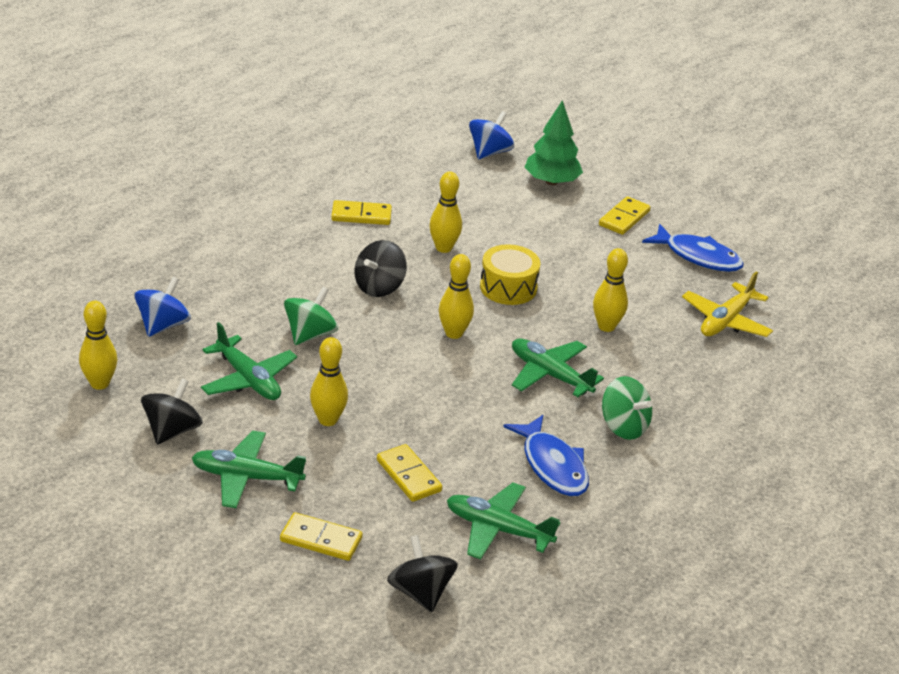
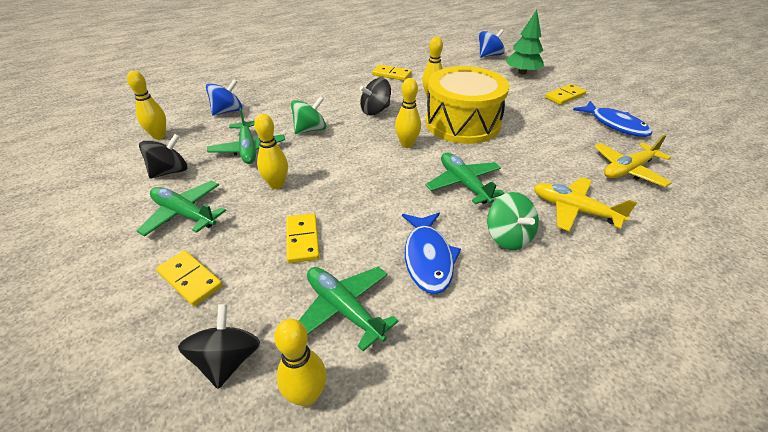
camera: 25 degrees right, 5 degrees up
(508, 287) = (462, 123): yellow drum -> yellow drum, size x1.85
(606, 326) = (525, 158): yellow bowling pin -> yellow bowling pin (306, 395)
(680, 383) = (574, 210): none -> yellow plane

